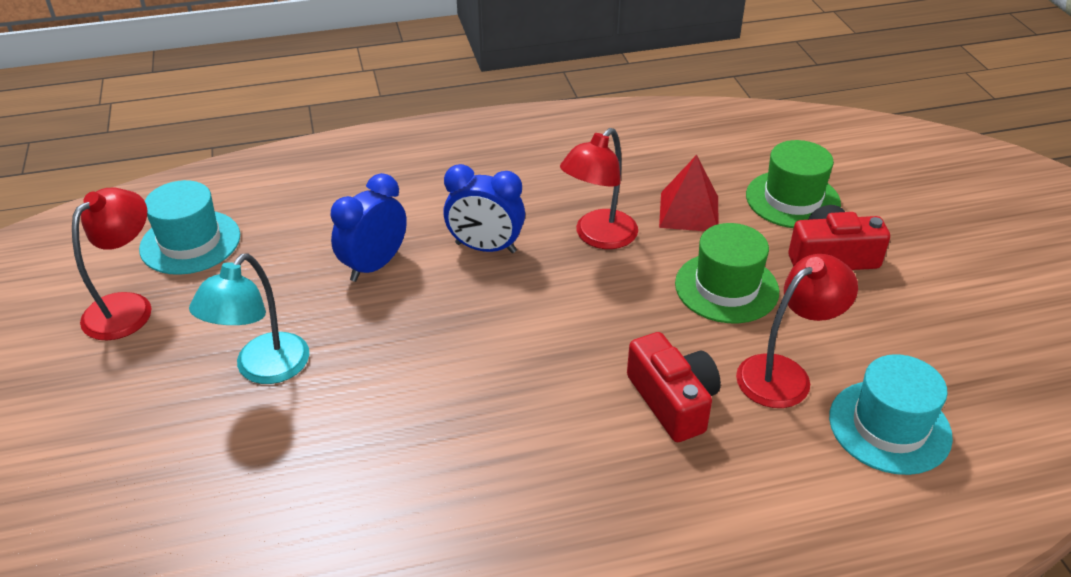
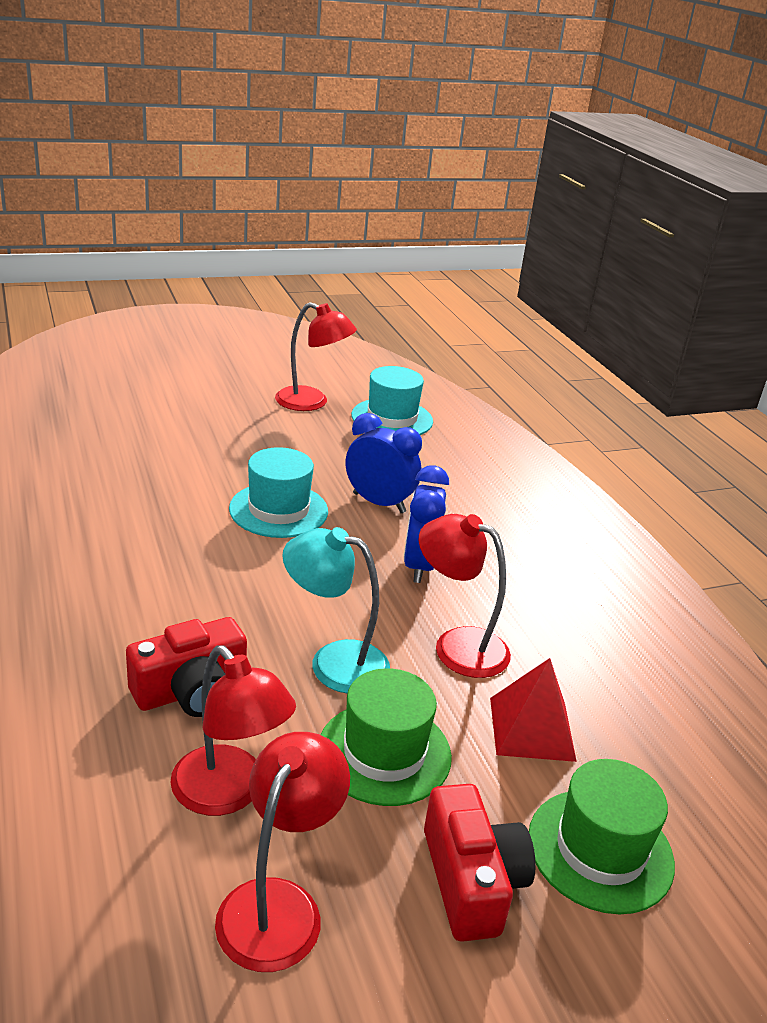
camera: 80 degrees right, 10 degrees down
(263, 369) = (244, 459): turquoise lamp -> turquoise lamp (334, 662)
(875, 347) = (278, 904): none -> red lamp
(889, 427) = (127, 894): turquoise hat -> turquoise hat (278, 510)

